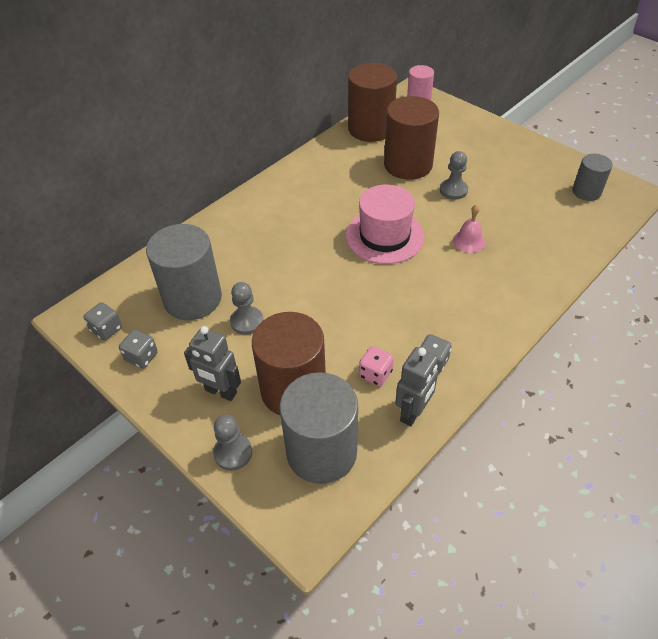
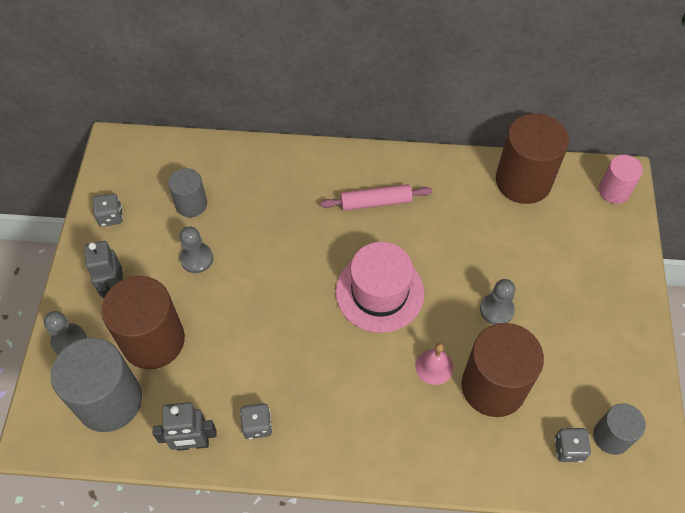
camera: 50 degrees right, 10 degrees up
(106, 329) = (119, 174): grey dice -> grey dice (568, 449)
(192, 298) = (191, 204): grey cylinder -> grey cylinder, size x0.55
(310, 199) = (375, 202): none -> pink rolling pin
(375, 374) = (212, 389): pink dice -> none
(408, 164) = (498, 247): brown cylinder -> brown cylinder (493, 386)

